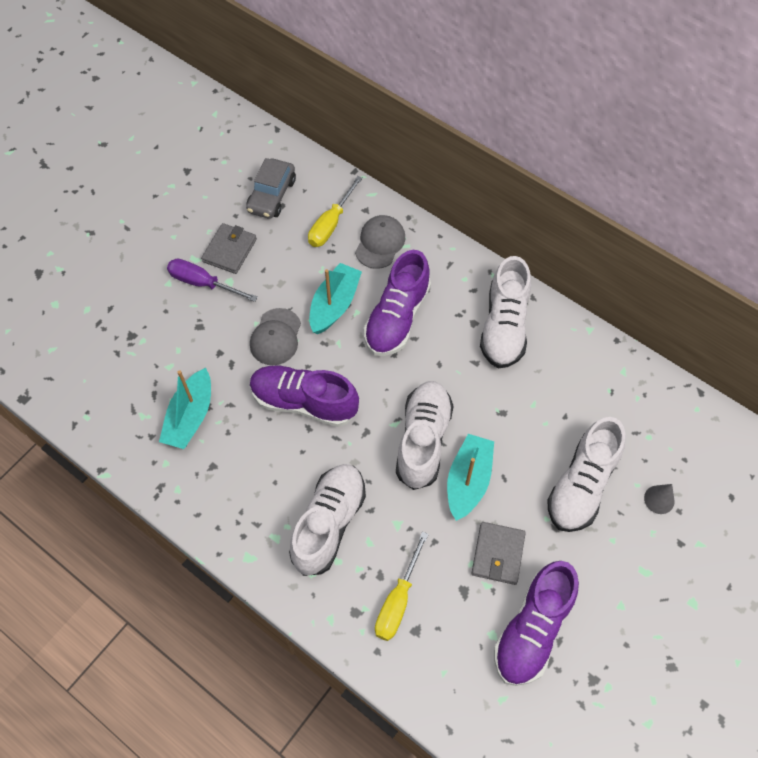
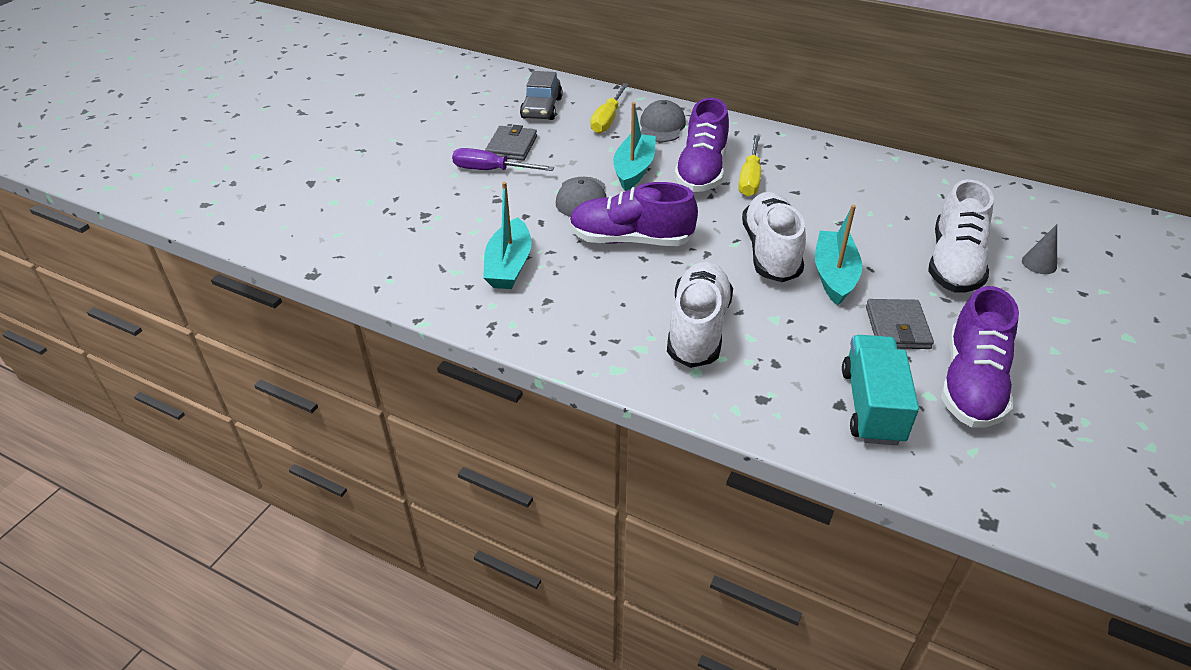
camera: 10 degrees left, 20 degrees down
(398, 600) = (806, 381): yellow screwdriver -> yellow screwdriver (750, 178)
(441, 637) = (872, 406): none -> turquoise truck
(504, 326) = (811, 165): white shoe -> none

